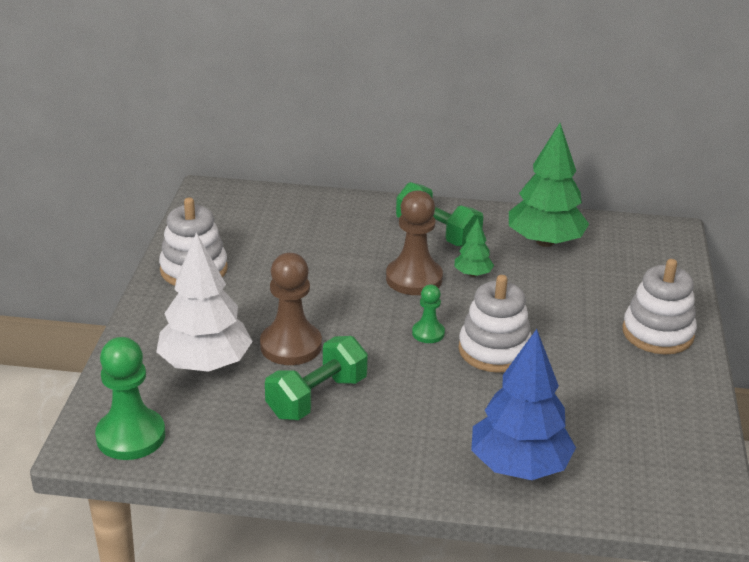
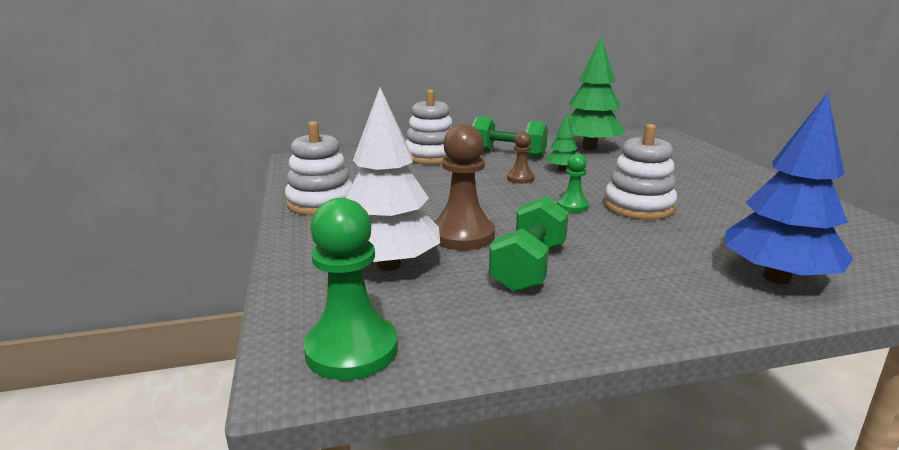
camera: 20 degrees left, 10 degrees down
(414, 279) = (520, 178): brown pawn -> brown pawn, size x0.54
(657, 333) = (735, 177): white stacking toy -> white stacking toy (431, 156)

